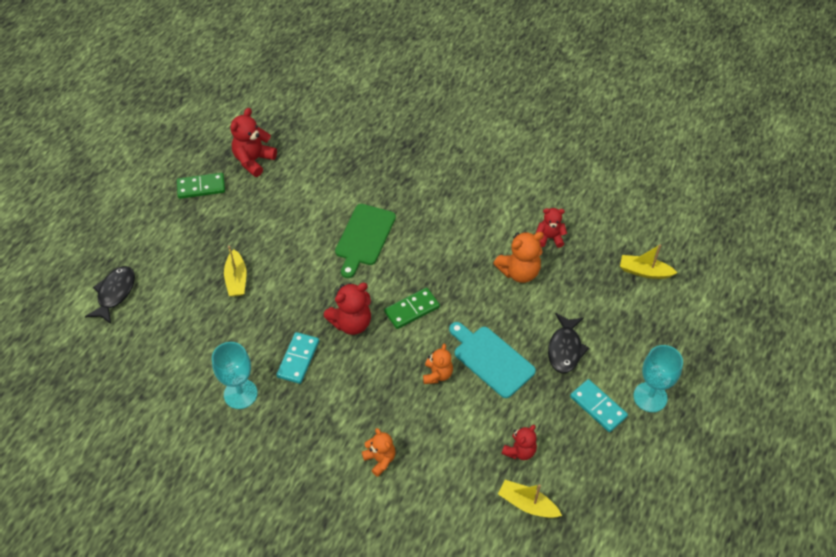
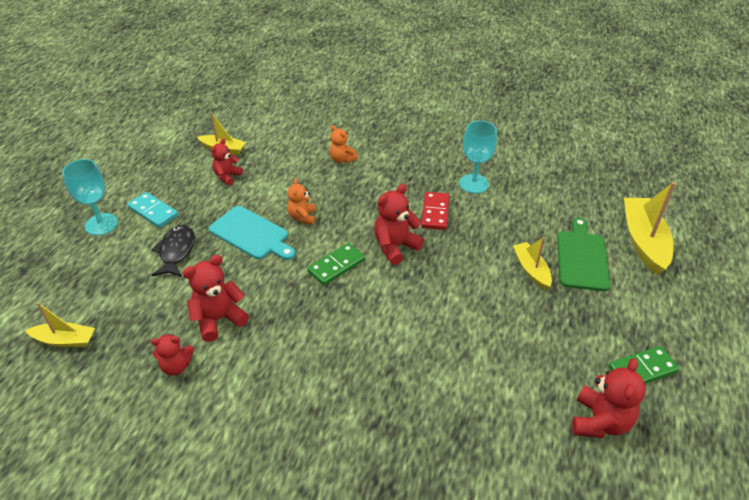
camera: 170 degrees right, 10 degrees down
(115, 293) = (643, 241): black fish -> yellow boat
(298, 359) = (435, 212): turquoise domino -> red domino
(364, 237) = (409, 334): green cutting board -> green cutting board (582, 258)
(519, 272) = (218, 319): orange teddy bear -> red teddy bear

